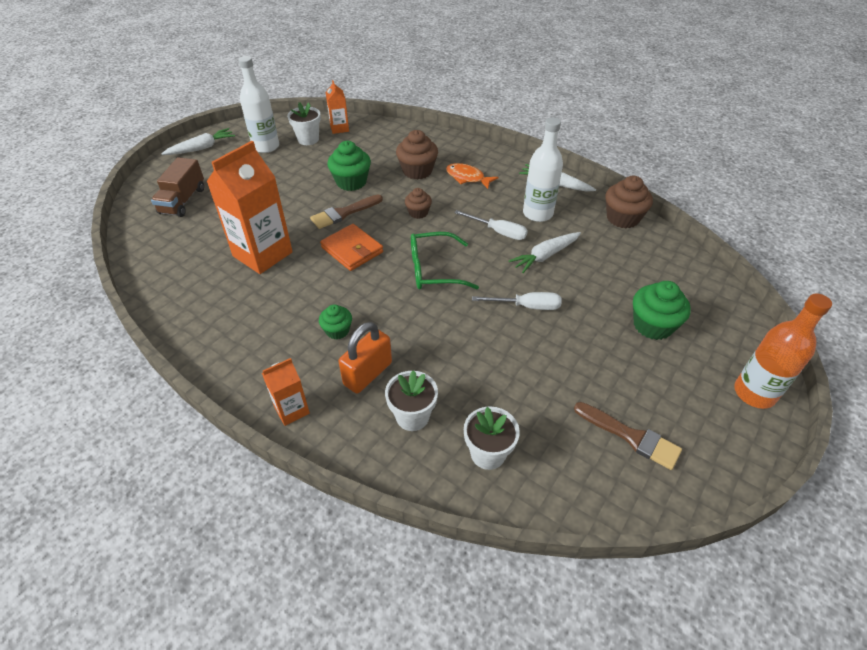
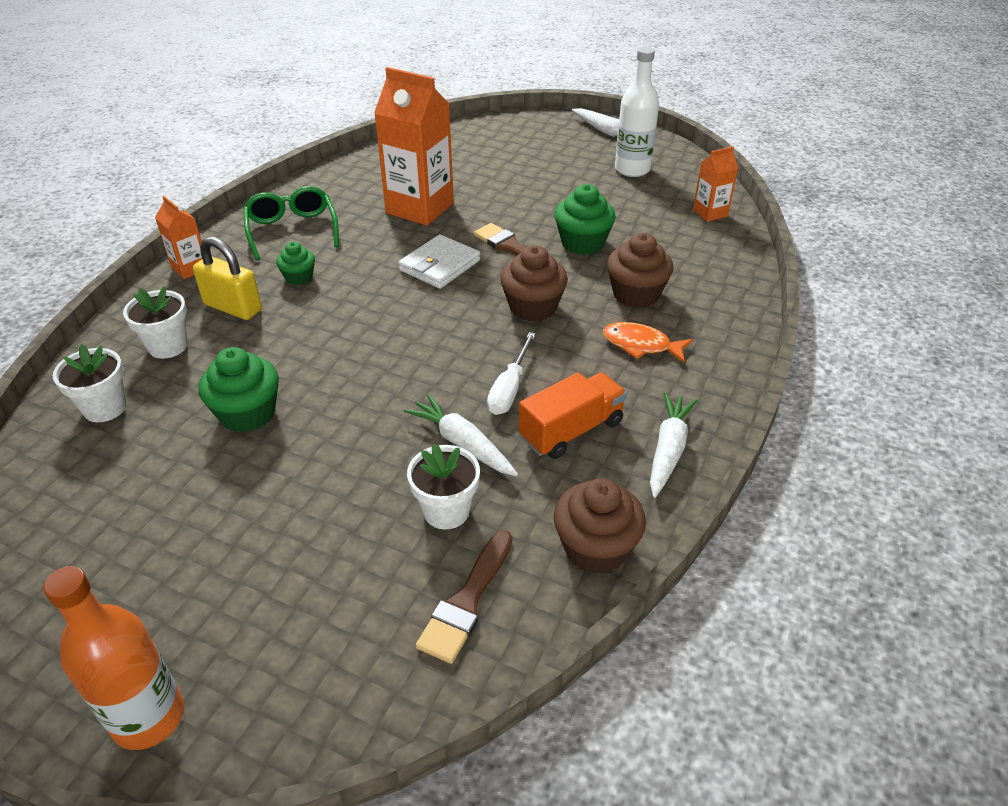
camera: 80 degrees right, 5 degrees down
(183, 201) = (500, 144): brown truck -> none
(308, 139) = (666, 195): white flower pot -> white flower pot (446, 511)
(352, 250) = (440, 265): orange wallet -> white wallet
(368, 373) = (233, 307): orange padlock -> yellow padlock
(418, 213) = (533, 307): brown cupcake -> brown cupcake, size x1.67
(433, 270) = (412, 334): green glasses -> green glasses (292, 230)
(467, 178) = (641, 345): orange fish -> orange fish turned 90 degrees counterclockwise
(526, 306) = (346, 428): white screwdriver -> none
(537, 213) = (571, 430): white bottle -> orange truck
(631, 436) = (98, 541): brown brush -> brown brush (467, 601)
(652, 325) = (309, 579): green cupcake -> green cupcake (247, 413)

